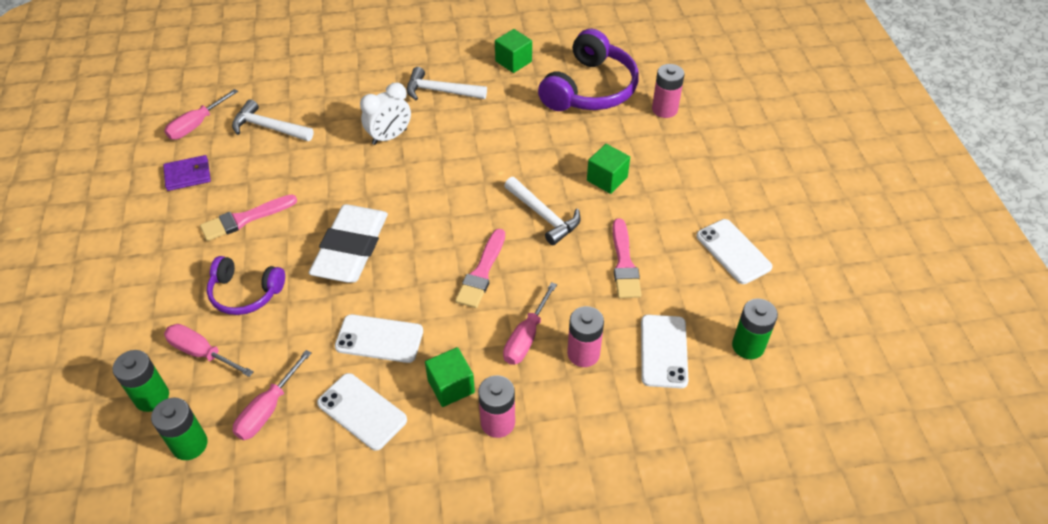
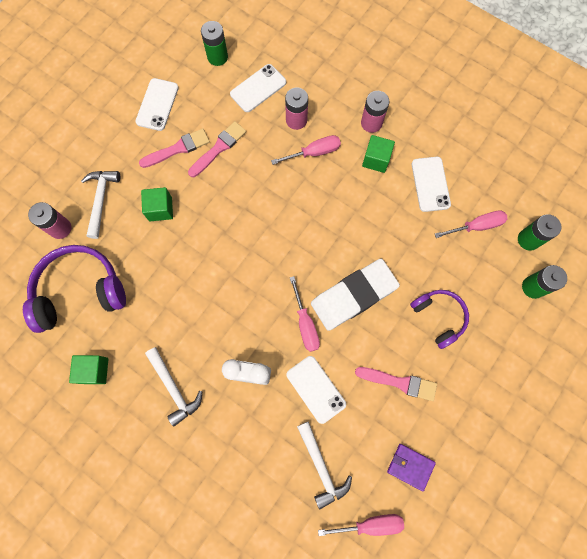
camera: 135 degrees left, 25 degrees up
(202, 353) = (489, 294): pink screwdriver -> pink screwdriver (305, 323)
(379, 339) = (388, 218): white phone -> white phone (316, 389)
(482, 272) = (297, 211): pink brush -> pink brush (178, 149)
(543, 215) = (224, 217): white hammer -> white hammer (101, 200)

